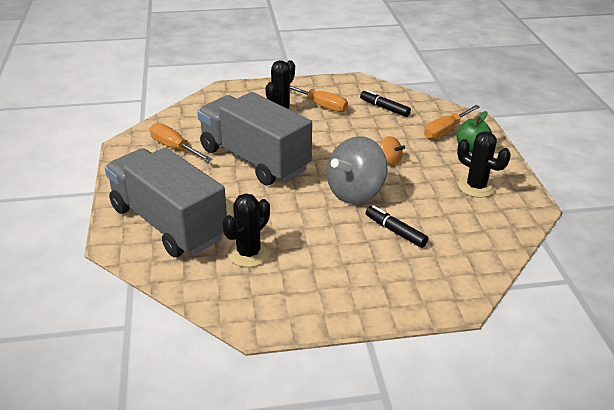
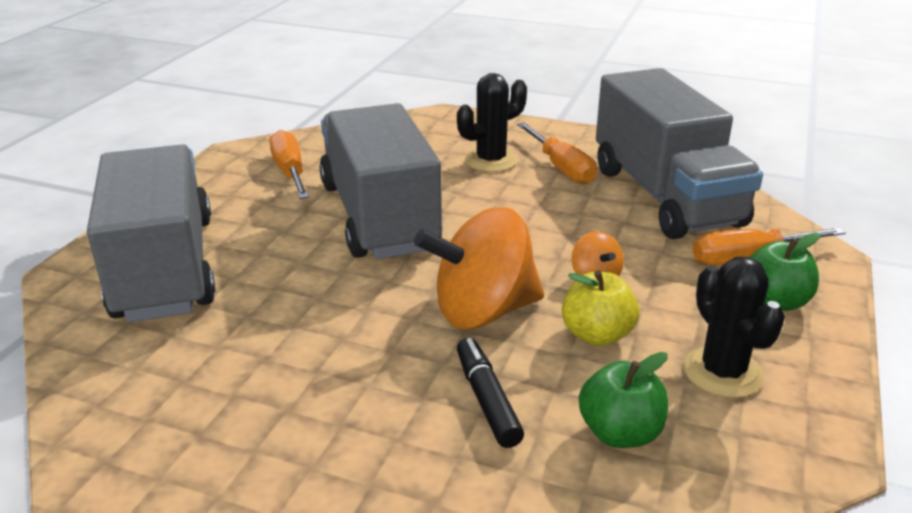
camera: 30 degrees right, 5 degrees down
(248, 253) = (217, 350): black cactus -> none
(355, 192) = (483, 311): grey spinning top -> orange spinning top
(384, 108) = (665, 196): black marker -> grey truck
(414, 187) = (597, 335): none -> yellow apple
(459, 225) = (620, 433): none -> green apple

